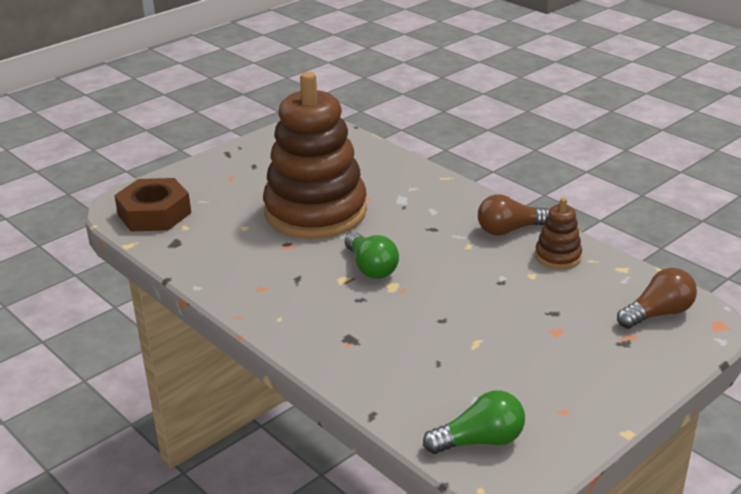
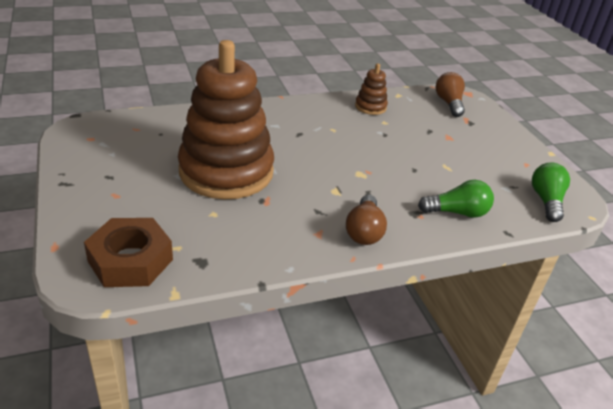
camera: 70 degrees left, 5 degrees up
(371, 268) = (330, 174): green light bulb -> green light bulb (457, 212)
(509, 230) = (326, 109): brown light bulb -> brown light bulb (364, 231)

